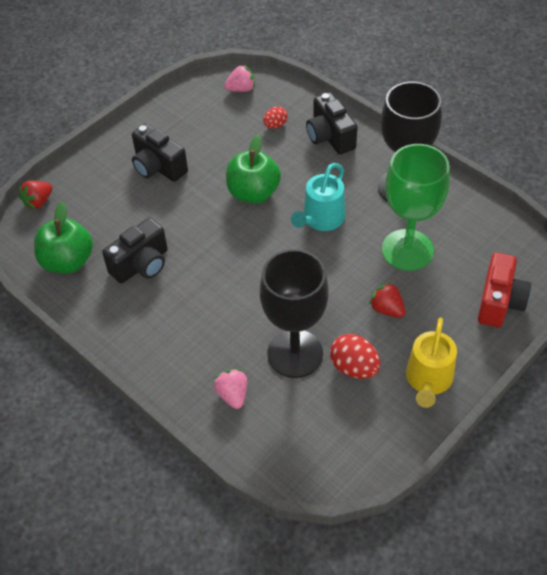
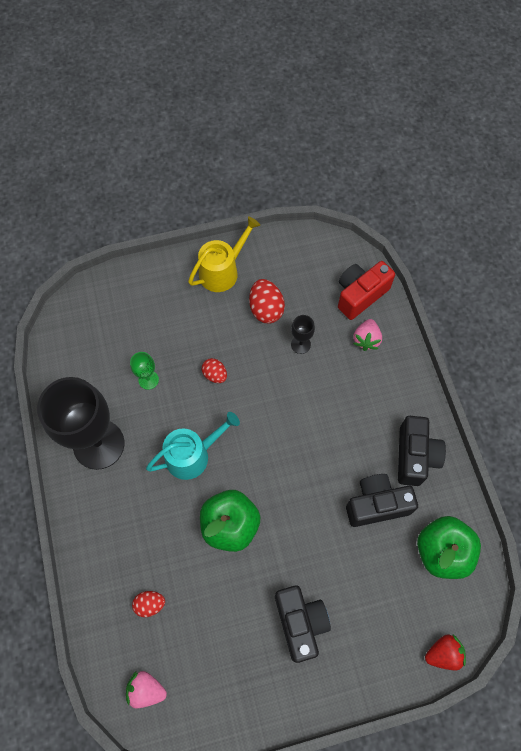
camera: 150 degrees left, 15 degrees up
(295, 353) = (300, 344): black goblet -> black goblet, size x0.41
(330, 137) = (111, 550): black camera -> black camera (415, 456)
(353, 284) = (215, 375): none -> red egg
(387, 309) = (207, 339): red strawberry -> none
(407, 250) = (148, 380): green goblet -> green goblet, size x0.41
(499, 302) = (123, 295): red camera -> red camera (360, 295)

